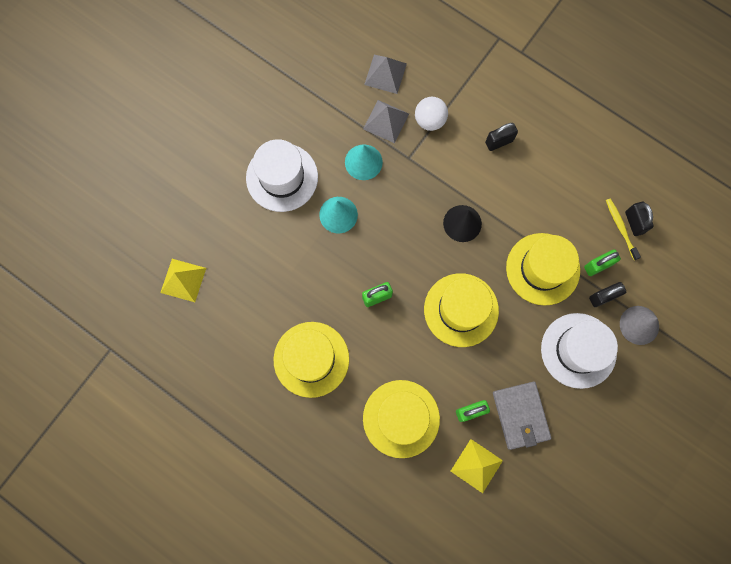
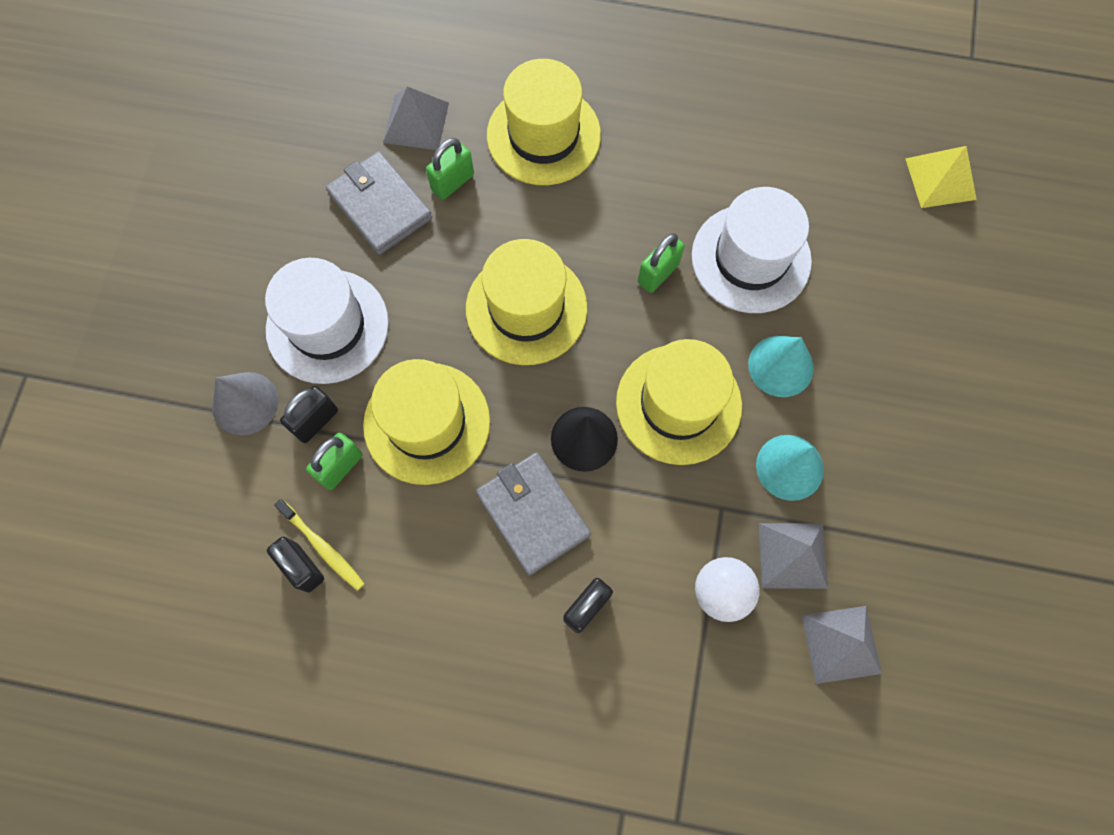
camera: 155 degrees right, 5 degrees down
(282, 177) = (899, 384): white hat -> white hat (751, 258)
(311, 359) = (703, 155): yellow hat -> yellow hat (678, 404)
(476, 465) = (416, 122): yellow pyramid -> grey pyramid
(506, 197) = (532, 514): none -> grey wallet

